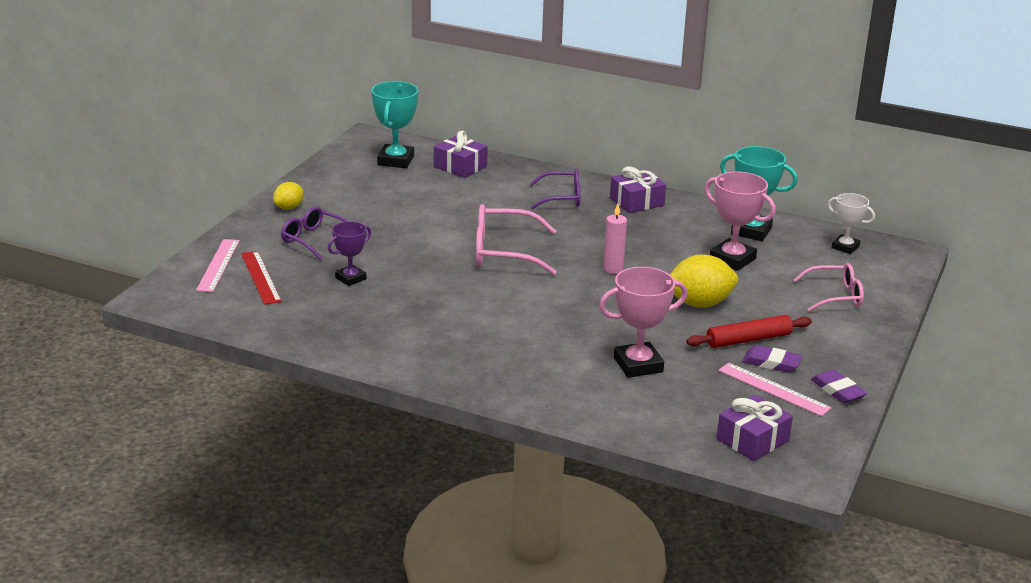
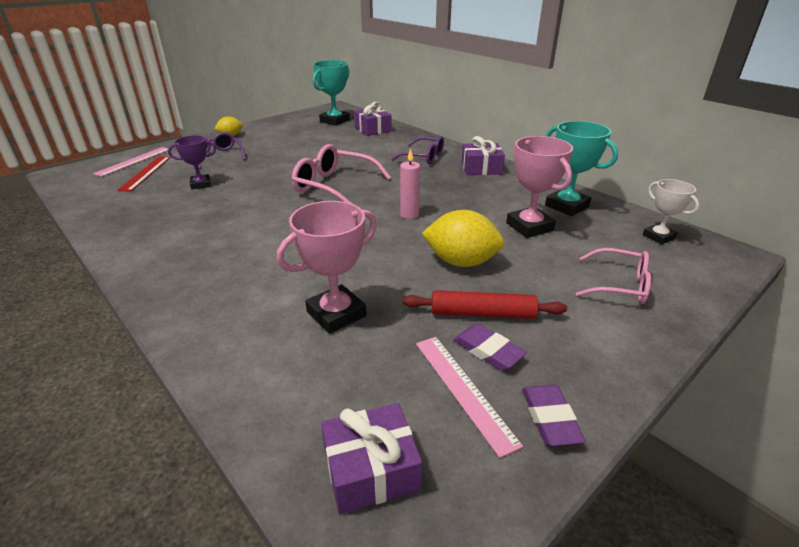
camera: 25 degrees right, 5 degrees up
(638, 365) = (336, 314): pink trophy -> pink trophy turned 45 degrees counterclockwise

